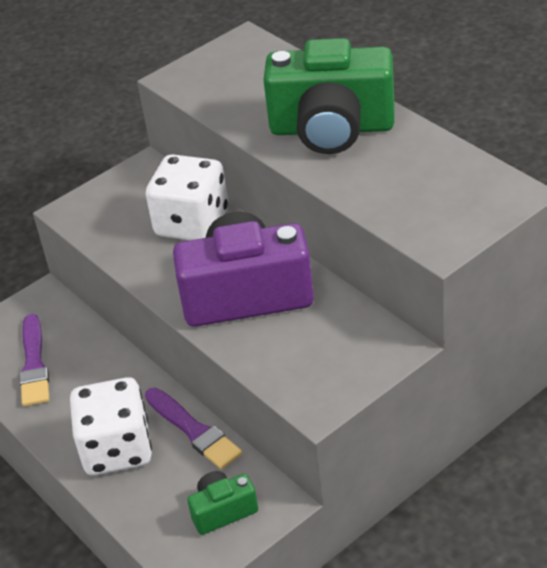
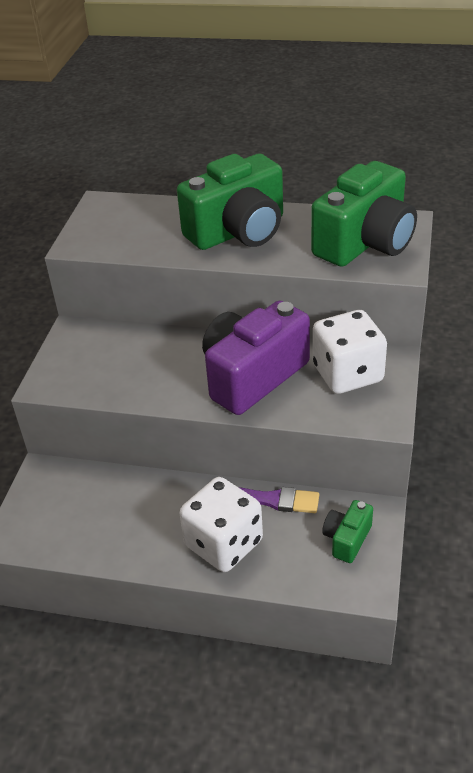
camera: 40 degrees left, 0 degrees up
(34, 364) = (89, 522): purple brush -> none
(192, 223) = (156, 350): white dice -> white dice (347, 374)
(440, 199) = (365, 243): none -> green camera

